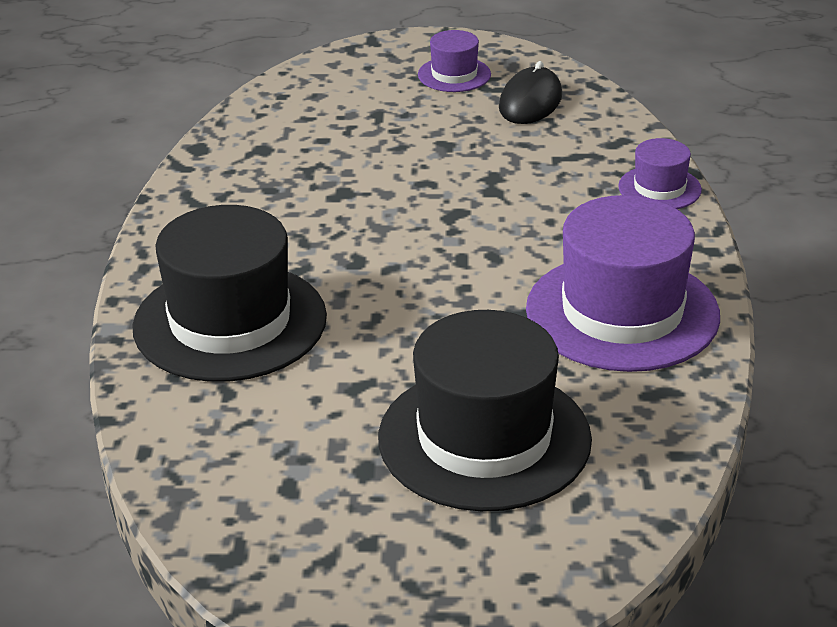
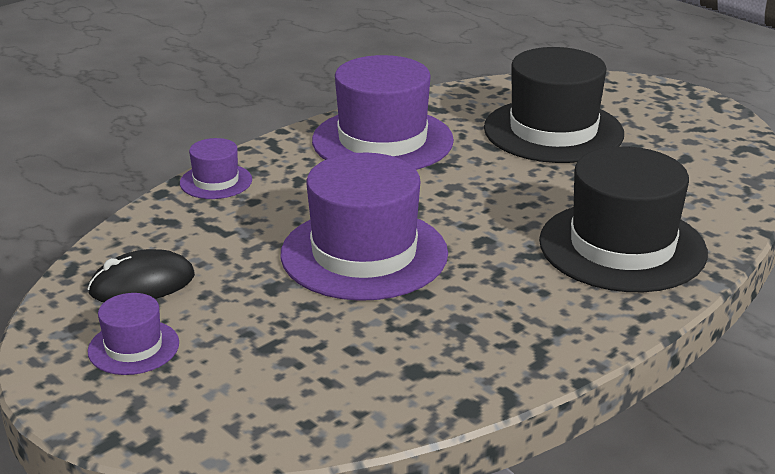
camera: 135 degrees left, 5 degrees down
(428, 199) = (364, 254): none -> purple hat

